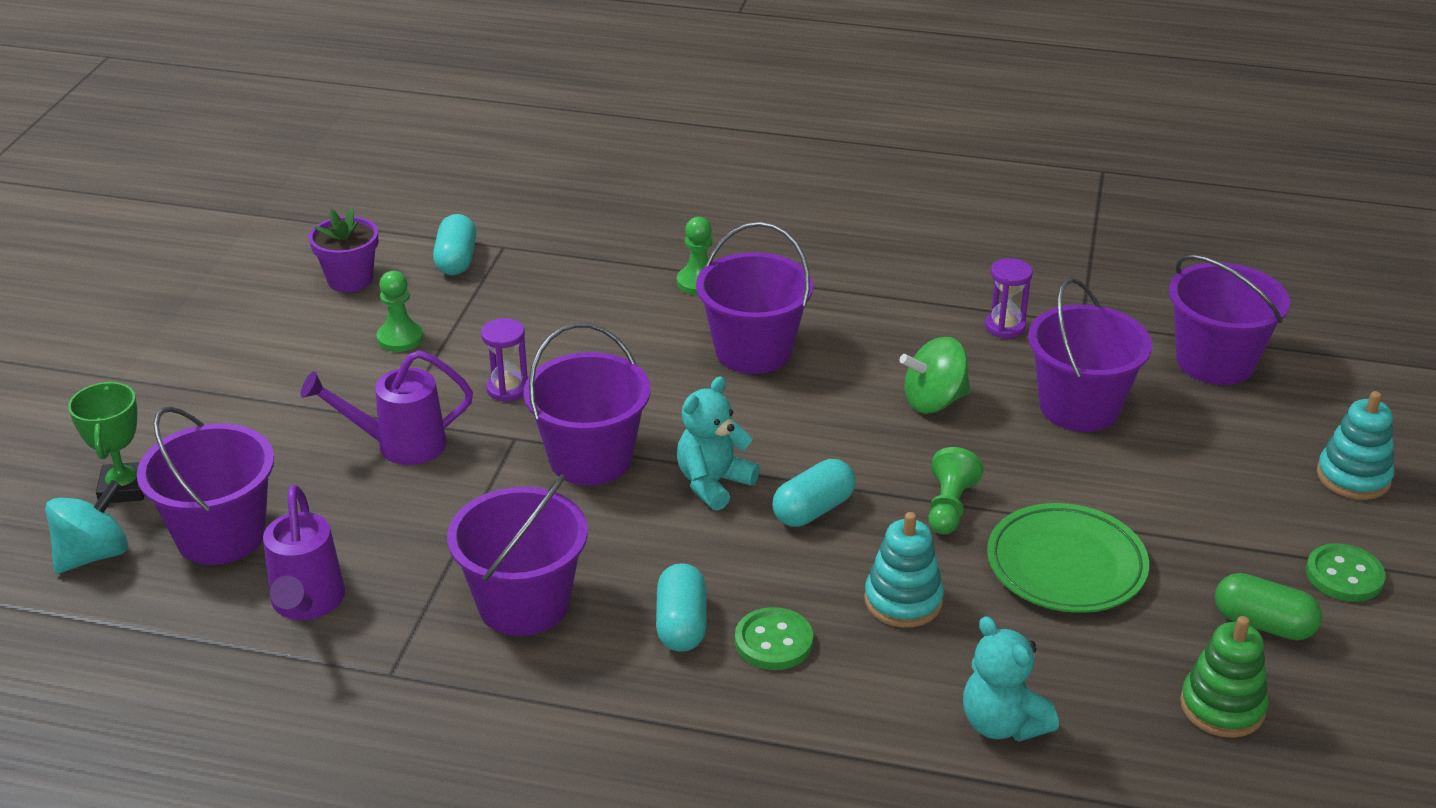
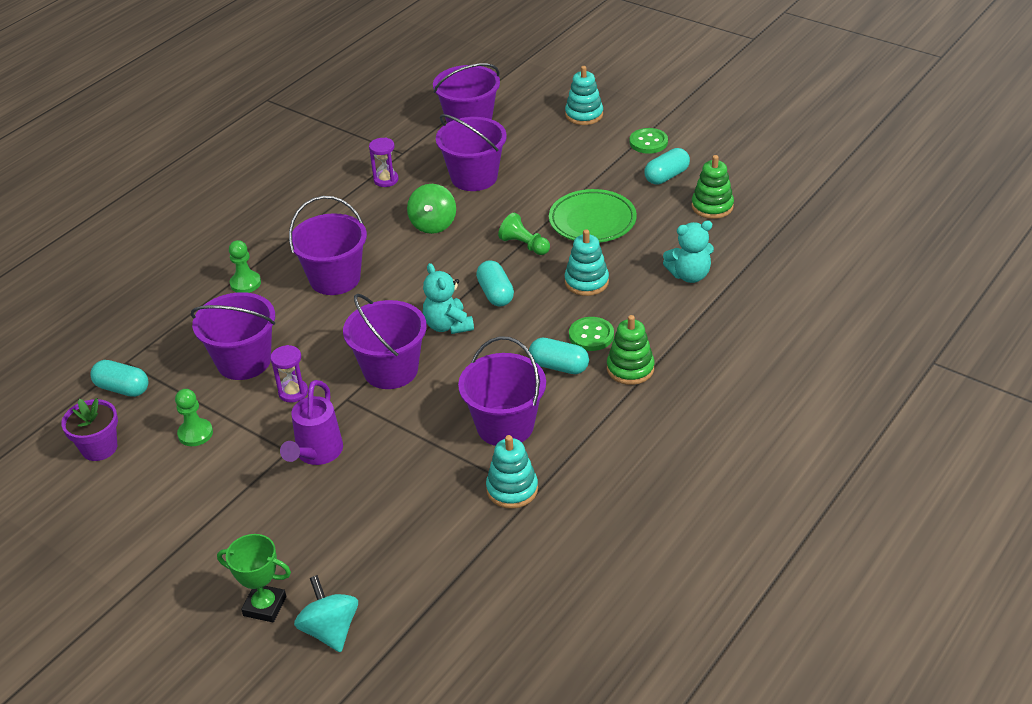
camera: 65 degrees left, 5 degrees up
(221, 535) = (352, 558): purple bucket -> purple bucket (244, 361)
(306, 605) = (449, 524): purple watering can -> none
(394, 648) = (512, 489): none -> turquoise stacking toy
(717, 709) = (630, 369): none -> green stacking toy
(1263, 624) = (666, 176): green capsule -> turquoise capsule

